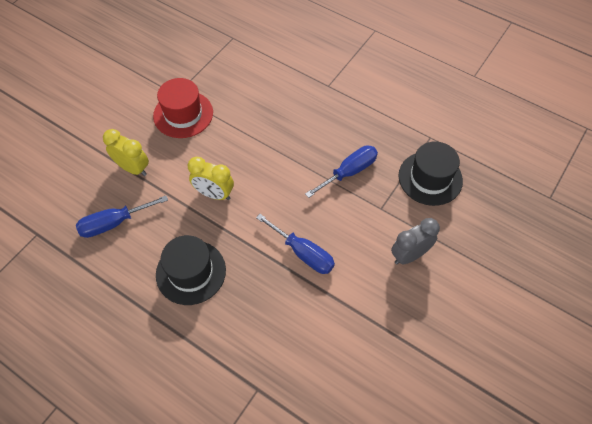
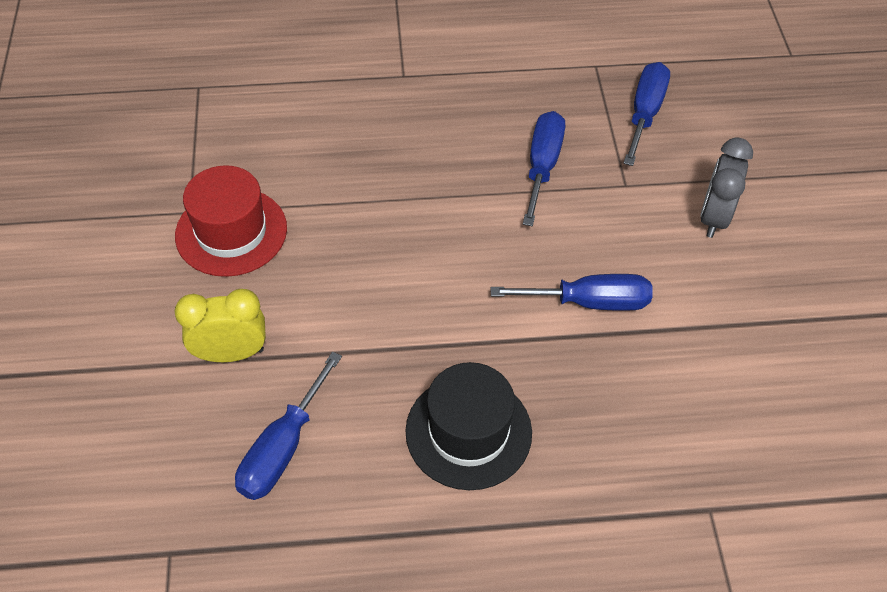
camera: 40 degrees left, 5 degrees down
(214, 194) = (392, 308): yellow clock -> none
(430, 178) = (645, 113): black hat -> blue screwdriver

